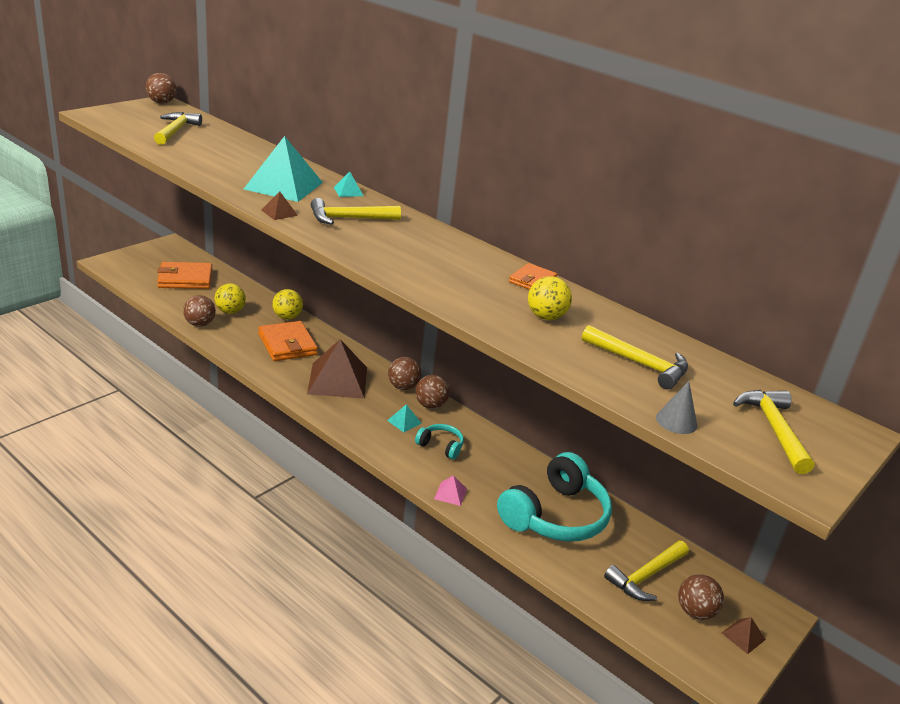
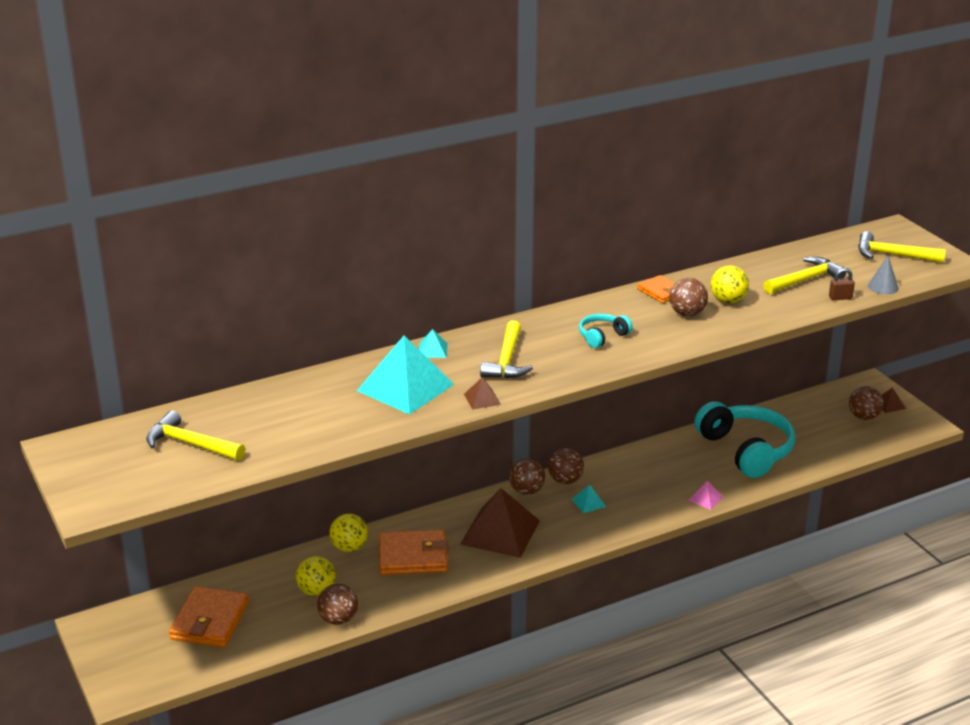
camera: 65 degrees left, 0 degrees up
(162, 102) = (62, 447): brown ball -> brown ball (687, 313)
(440, 446) = (634, 489): turquoise headphones -> turquoise headphones (602, 336)
(617, 389) = (840, 298): none -> brown padlock
(646, 576) = (824, 427): yellow hammer -> none

